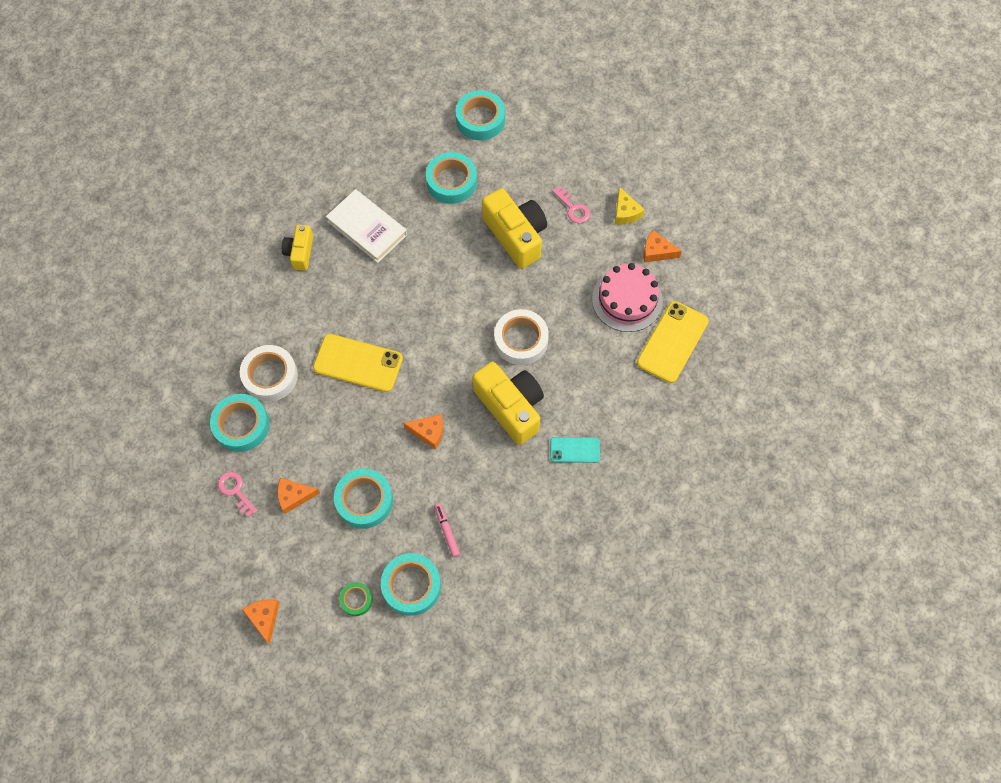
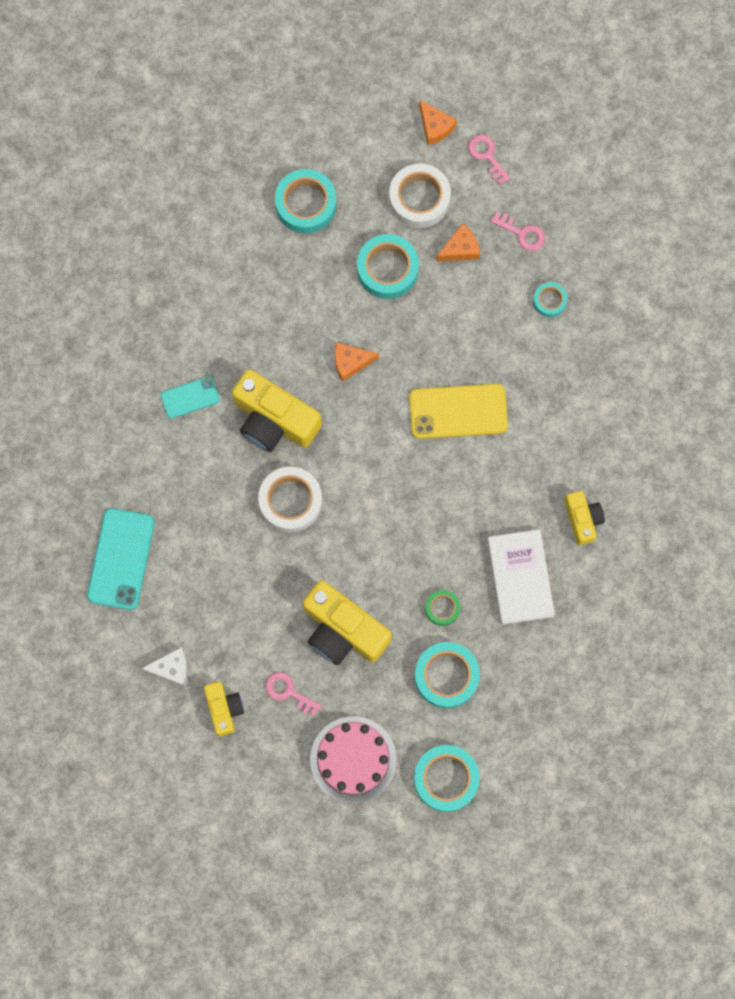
camera: 160 degrees right, 10 degrees up
(231, 572) = (487, 156): none -> pink key
(241, 425) = (549, 301): turquoise tape -> turquoise tape, size x0.54
(270, 376) = (545, 364): white tape -> white tape (419, 199)
(356, 600) = (354, 173): green tape -> green tape (442, 608)
(367, 228) = (520, 578): white book -> white book turned 60 degrees clockwise
(447, 531) = (292, 268): pink marker -> none
(625, 212) = (224, 709): yellow cheese -> yellow camera
(627, 300) = (187, 593): pink cake -> pink cake (353, 759)
(656, 252) = (171, 668): orange cheese -> white cheese
(672, 342) = (121, 559): yellow phone -> turquoise phone

